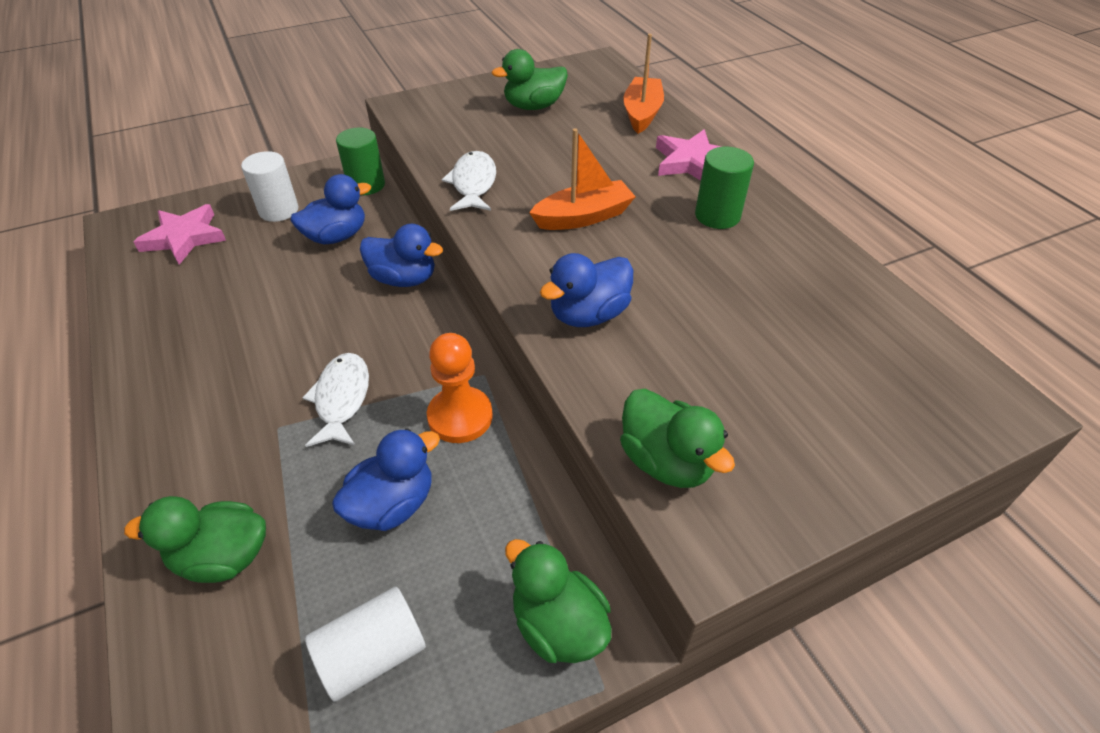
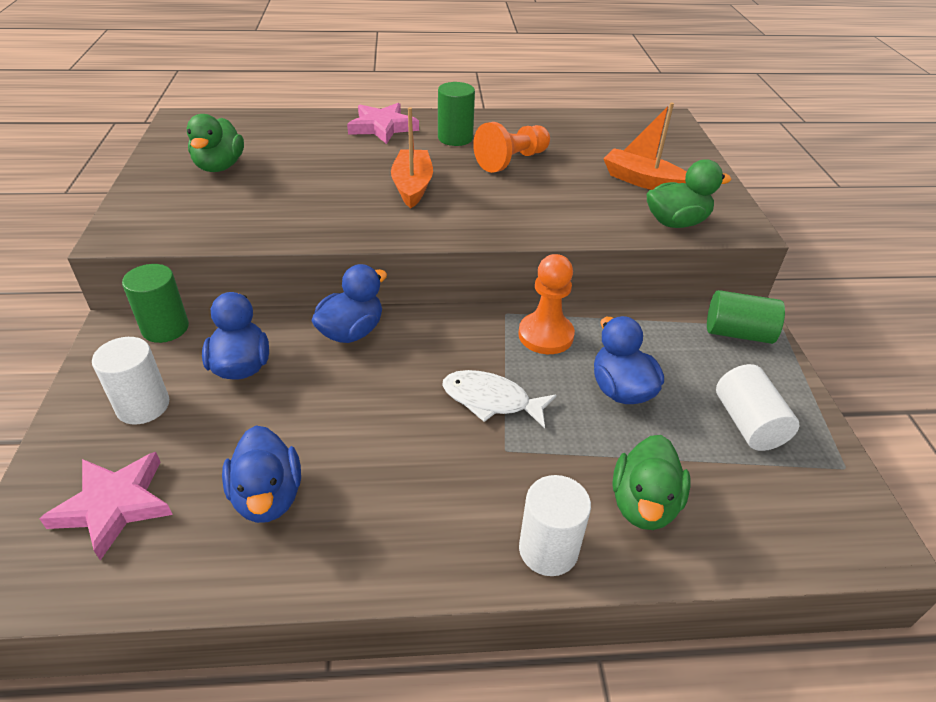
camera: 70 degrees left, 5 degrees down
(159, 489) = (548, 549): none -> white cylinder
(473, 184) = (315, 224): white fish -> none
(558, 624) = (738, 333): green duck -> green cylinder
(588, 314) = (529, 213): blue duck -> blue duck (268, 496)
(642, 113) = (292, 125): orange boat -> orange boat (642, 181)
(703, 272) = (512, 161): none -> orange pawn

